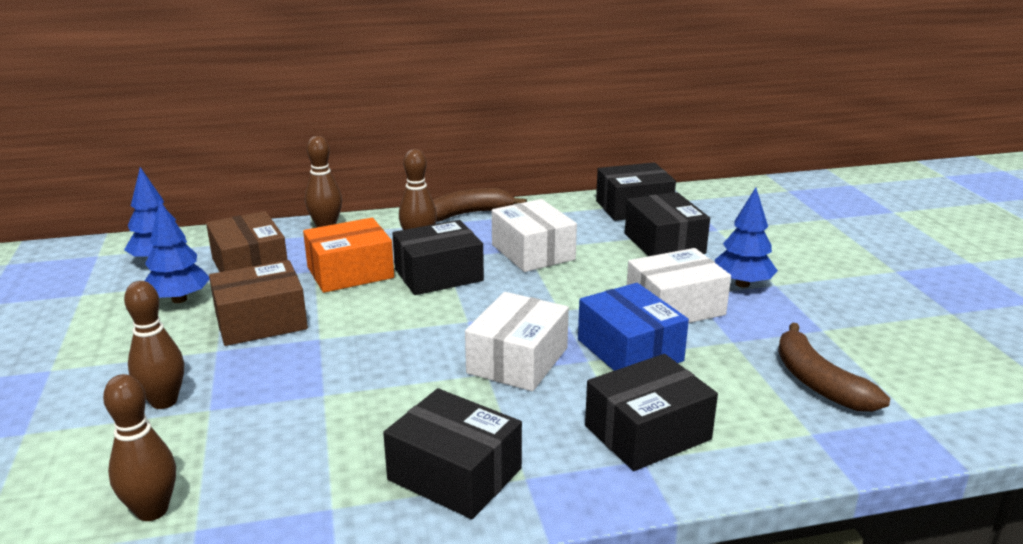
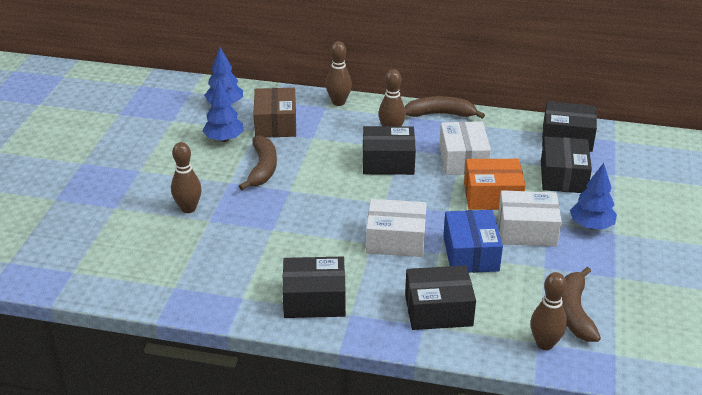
camera: 25 degrees right, 10 degrees up
(152, 510) = (159, 271): brown bowling pin -> brown bowling pin (545, 344)
(261, 321) = (262, 169): brown box -> brown banana
(350, 272) = (334, 145): orange box -> orange box (492, 196)
(454, 474) = (314, 299): black box -> black box turned 60 degrees counterclockwise
(517, 360) = (396, 240): white box -> white box turned 45 degrees clockwise

